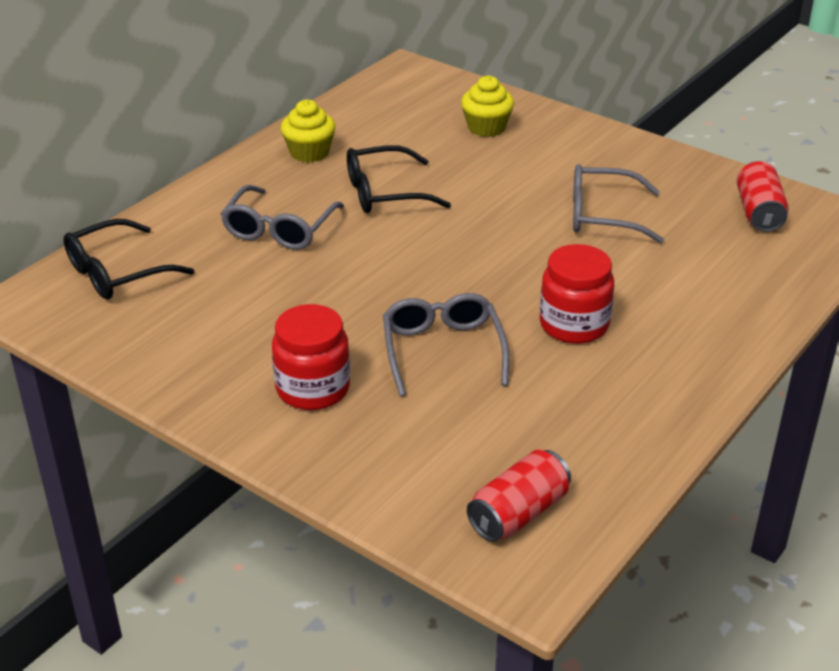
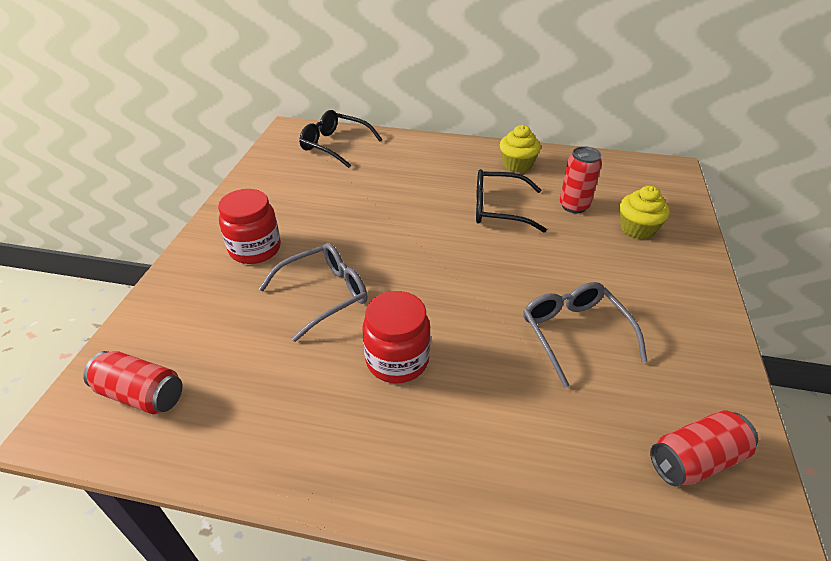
camera: 65 degrees right, 5 degrees up
(279, 229) = (419, 182): grey glasses -> none
(384, 193) = (498, 209): black glasses -> black glasses turned 45 degrees counterclockwise
(420, 146) = (574, 206): none -> red can

